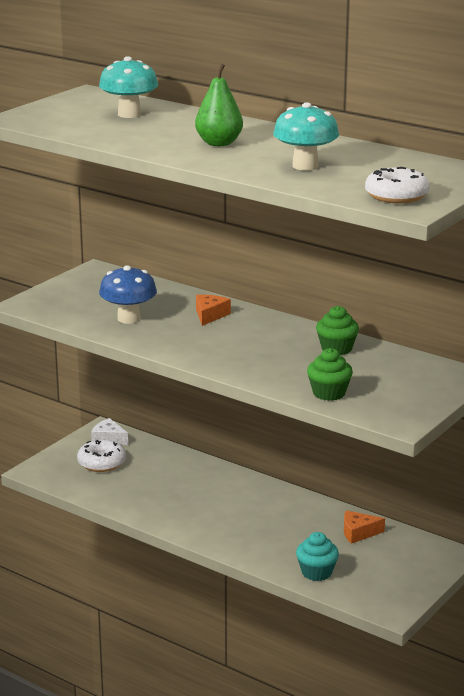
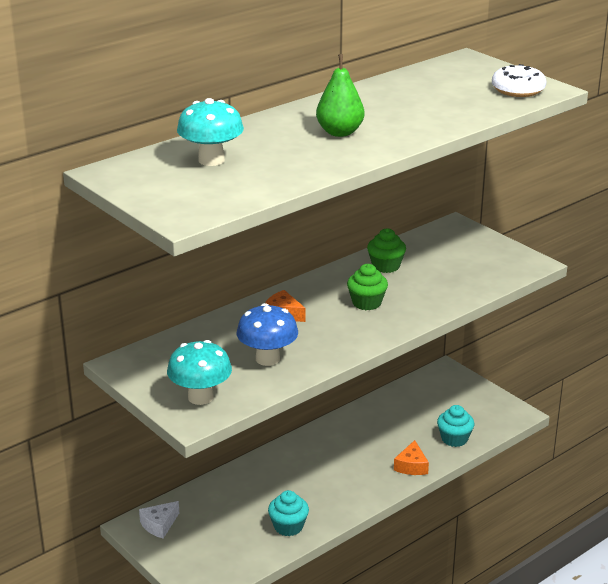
camera: 75 degrees left, 5 degrees up
(101, 463) = (208, 536): white donut -> none
(129, 498) = (288, 526): none -> turquoise cupcake
(305, 166) = (426, 109): turquoise mushroom -> turquoise mushroom (200, 397)
(329, 393) = (472, 283): green cupcake -> green cupcake (366, 303)
(358, 533) = (400, 406): orange cheese -> orange cheese (411, 466)

